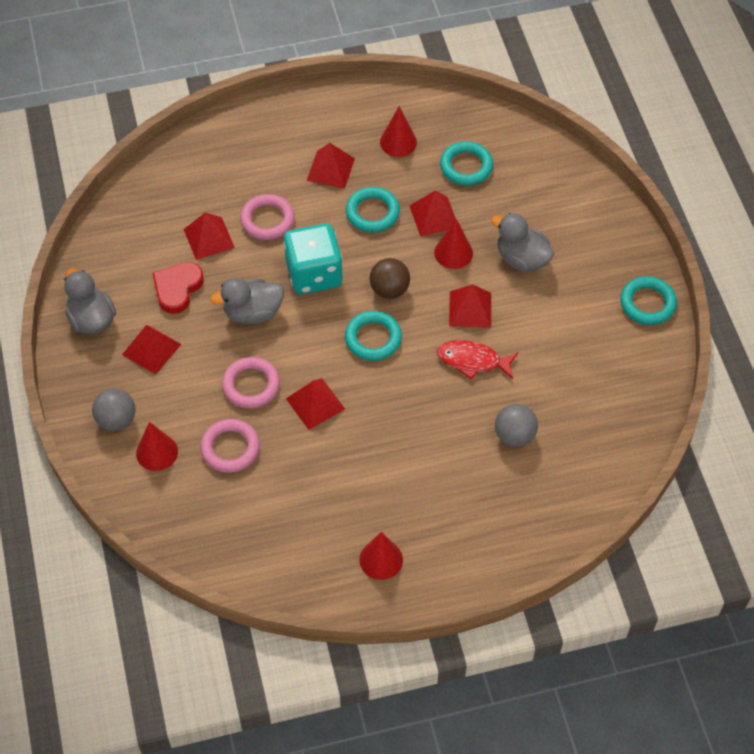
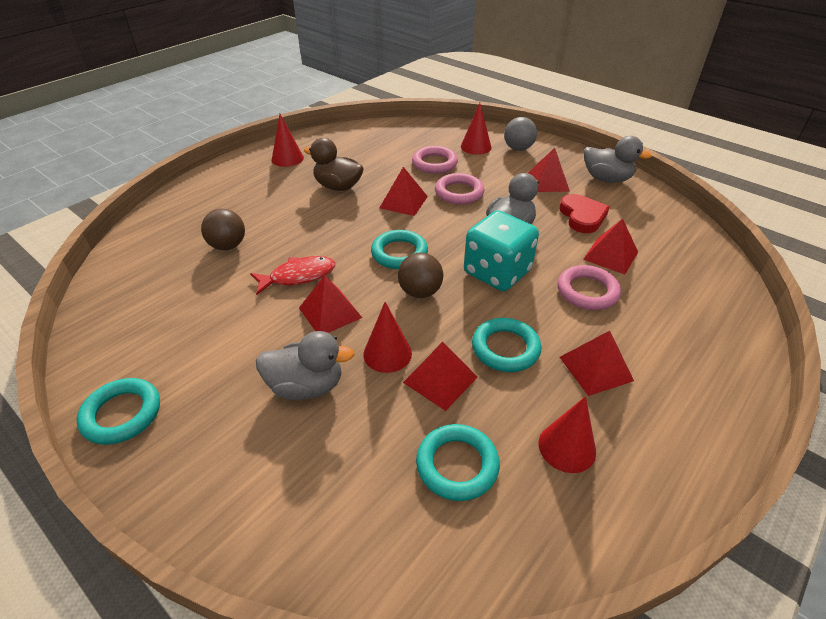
camera: 145 degrees right, 15 degrees down
(360, 468) = (338, 186): none -> brown duck
(514, 435) = (228, 246): grey ball -> brown ball

